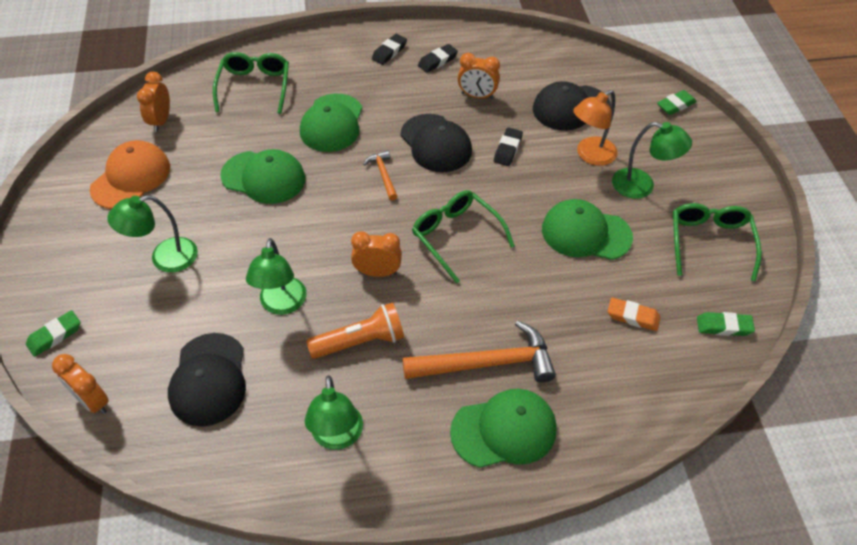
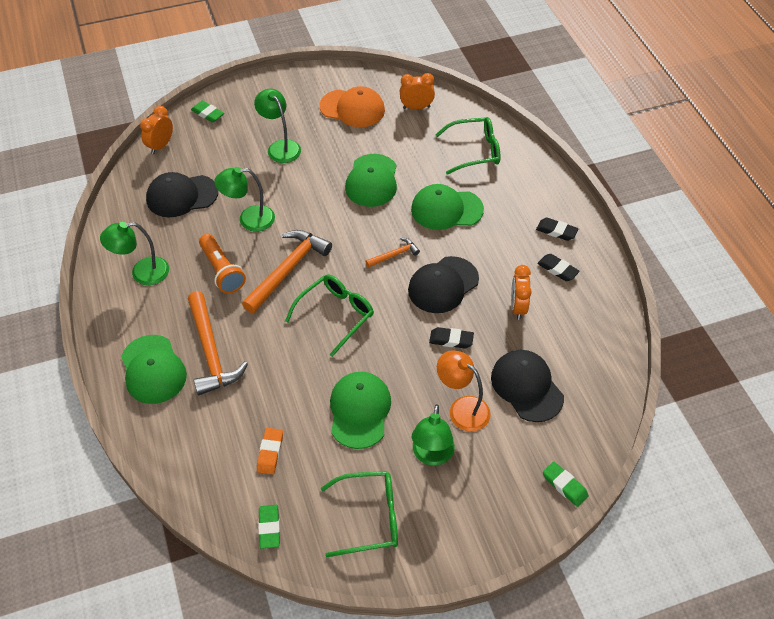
camera: 80 degrees right, 0 degrees up
(377, 272) = (288, 269): orange clock -> orange hammer

